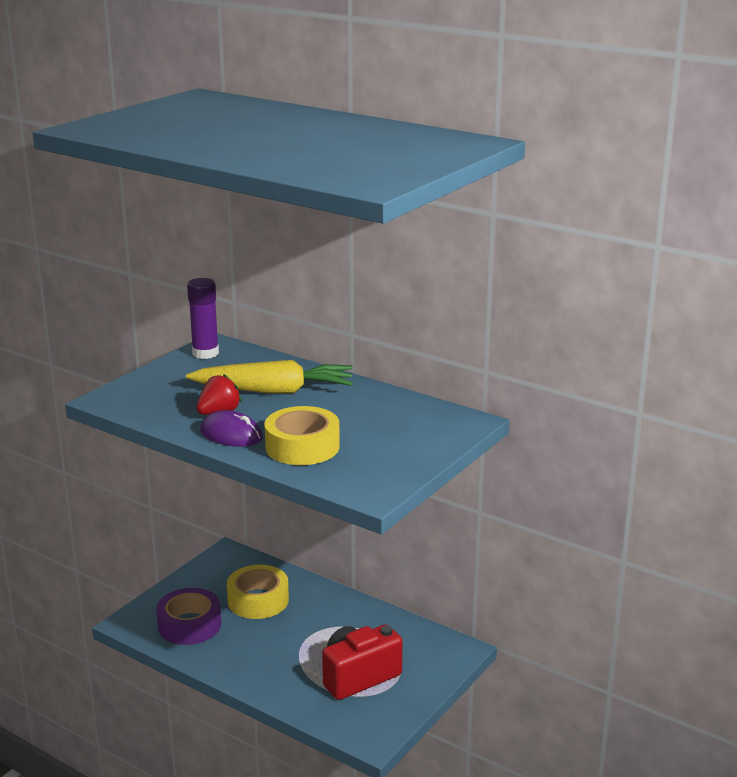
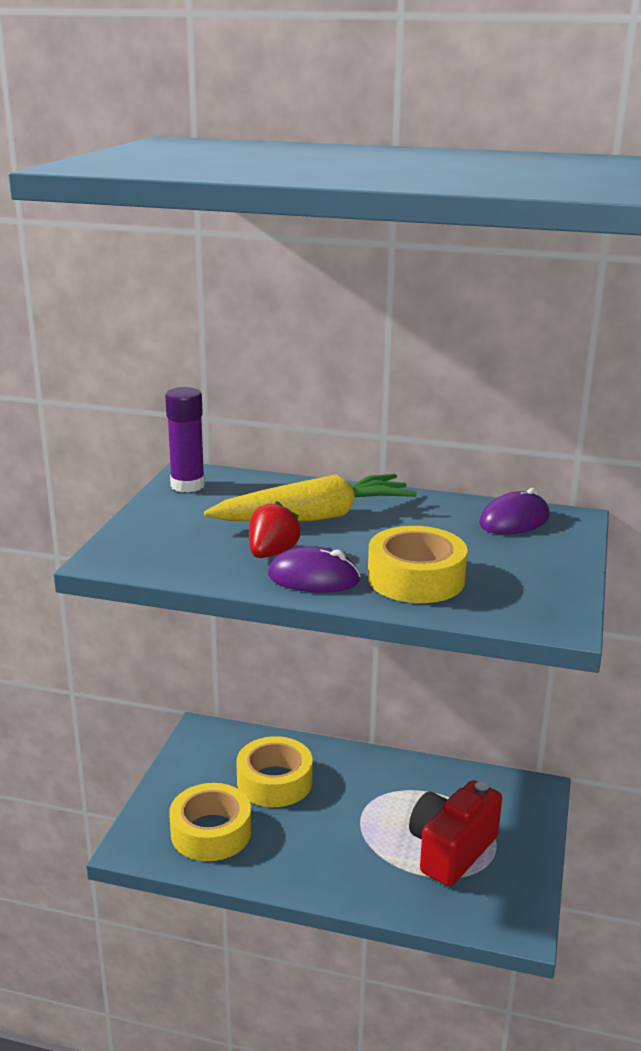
camera: 20 degrees left, 0 degrees up
(189, 625) = (211, 832): purple tape -> yellow tape
(422, 416) = (514, 520): none -> purple mouse

